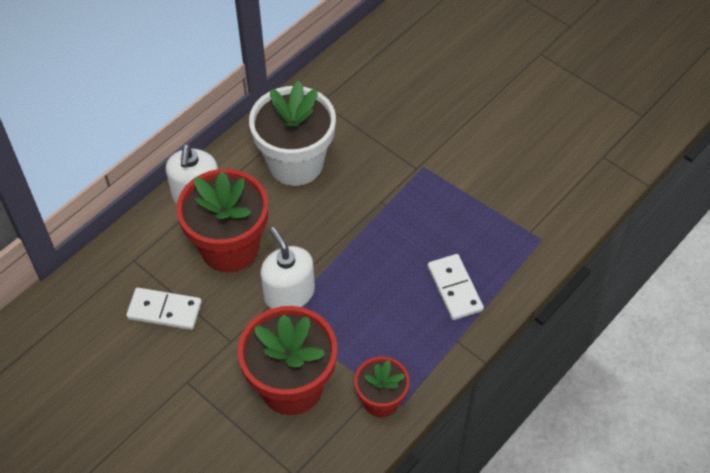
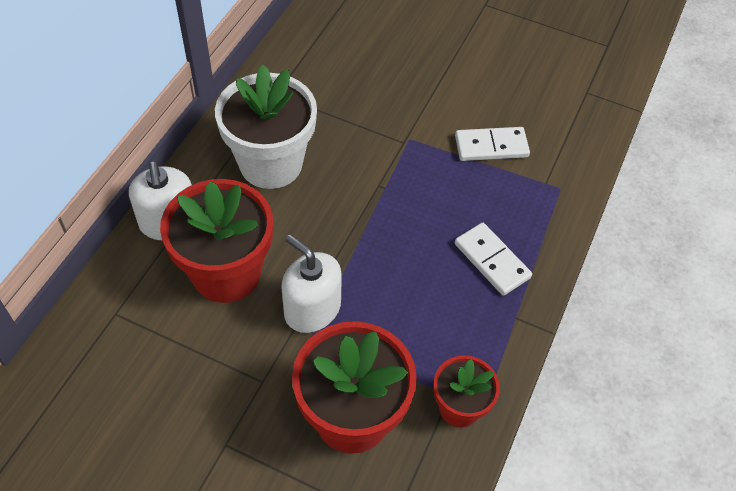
camera: 20 degrees left, 0 degrees up
(164, 310) = (171, 364): white domino -> white domino (491, 146)

